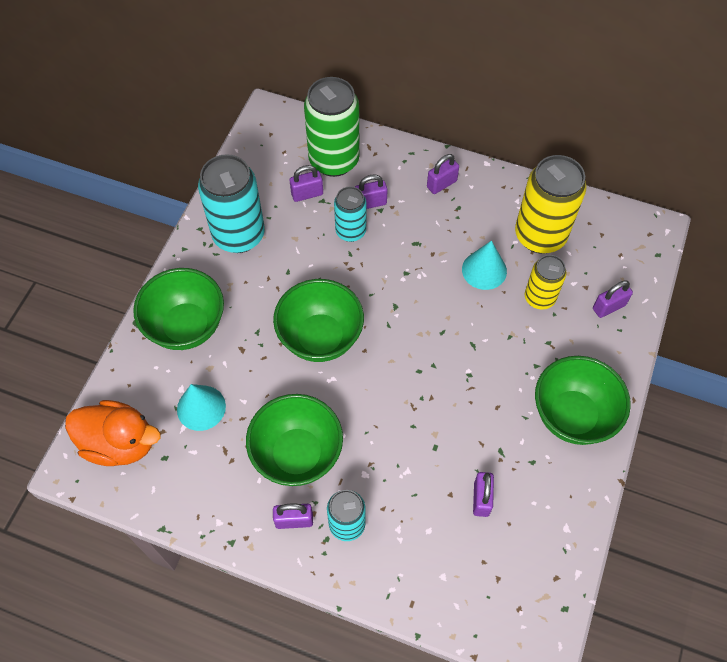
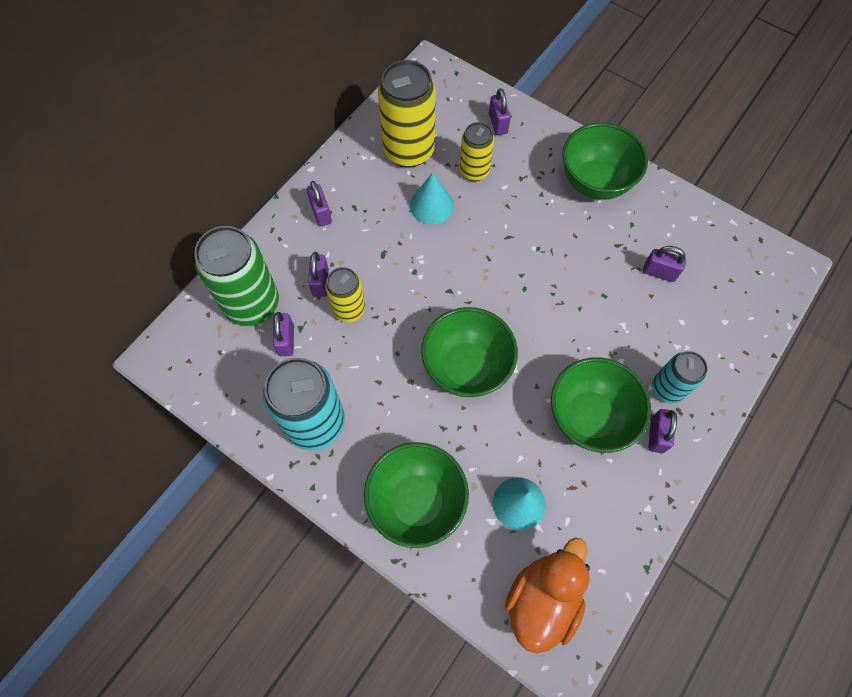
camera: 75 degrees left, 5 degrees up
(350, 231) = (349, 309): turquoise can -> yellow can

